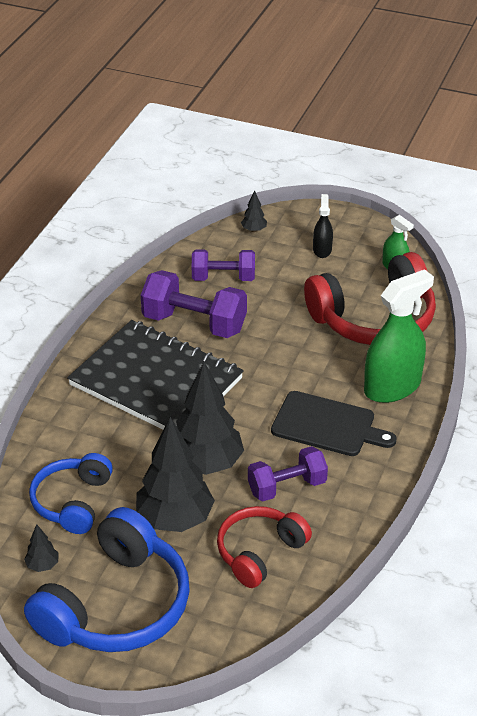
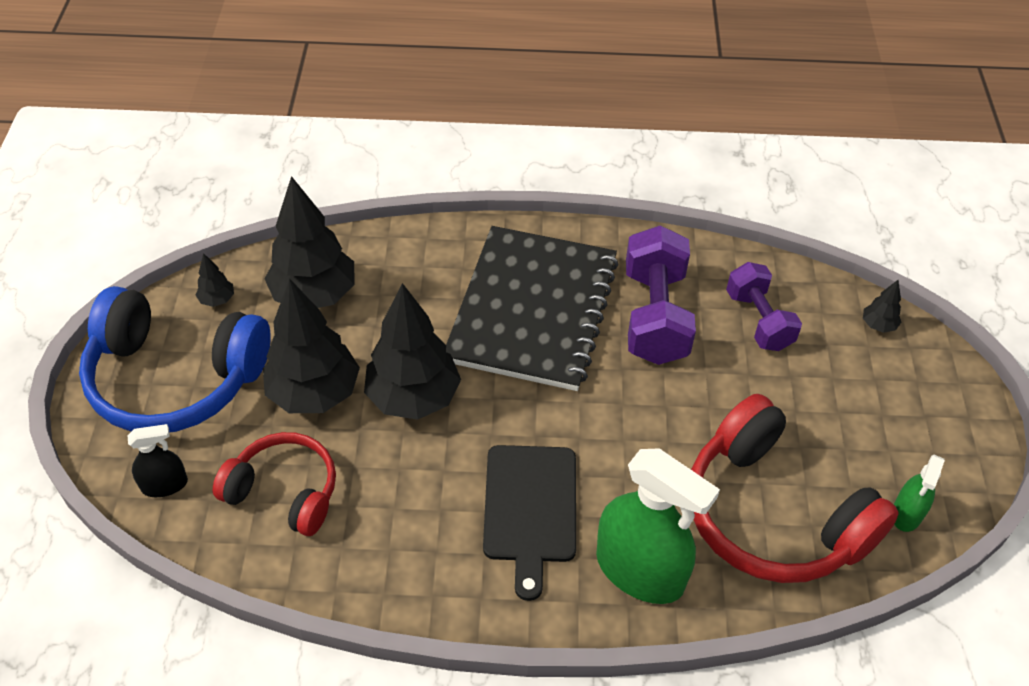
camera: 70 degrees right, 10 degrees up
(72, 502) = (314, 295): blue headphones -> black tree
(287, 487) = (402, 492): purple dumbbell -> none
(322, 250) = (886, 413): black spray bottle -> black spray bottle (164, 485)

